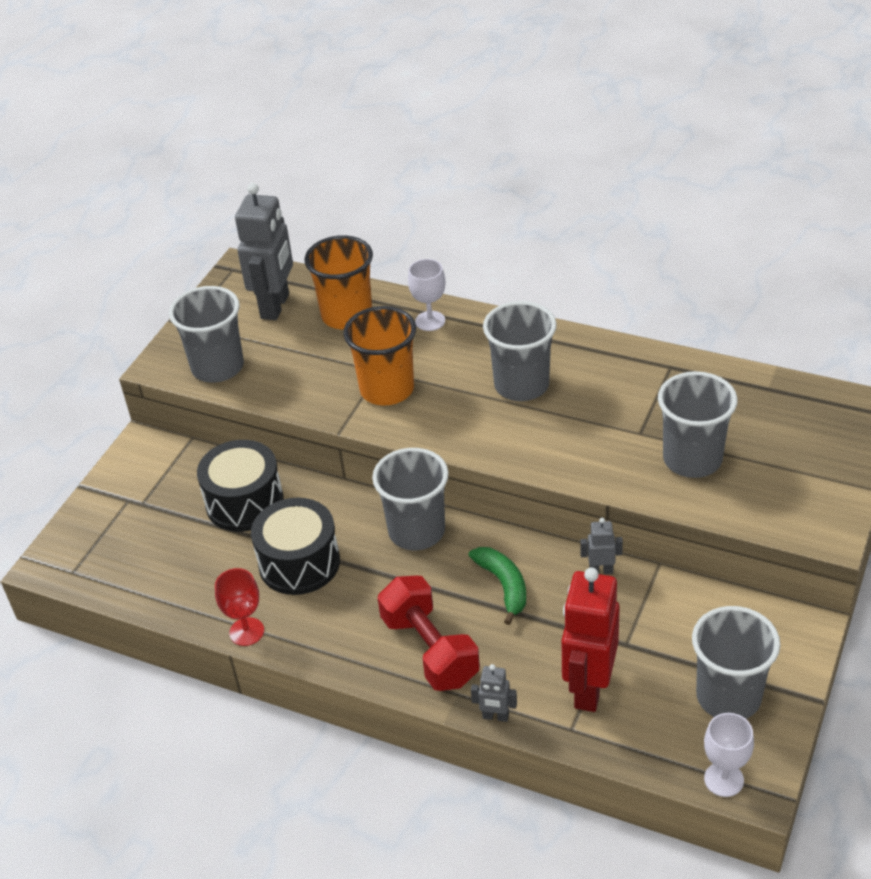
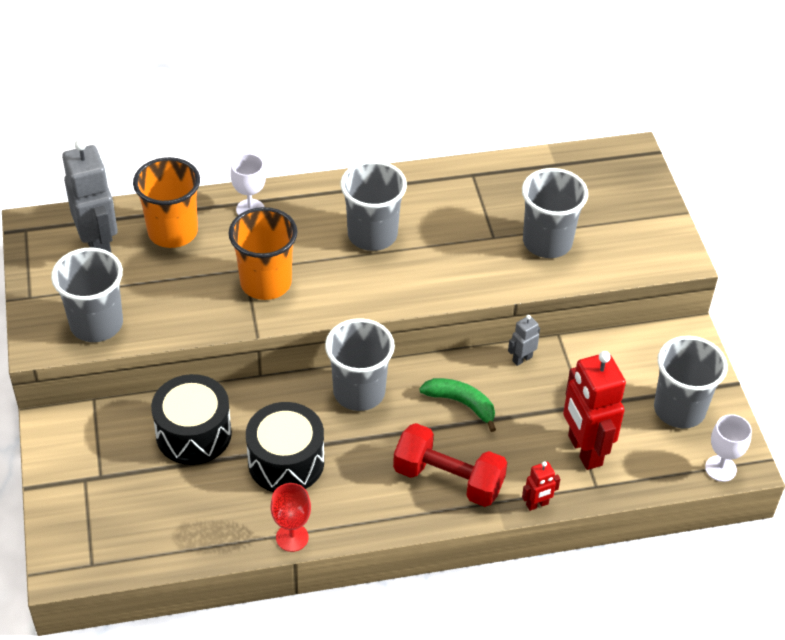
camera: 40 degrees left, 5 degrees up
(495, 716) = (537, 504): grey robot -> red robot

